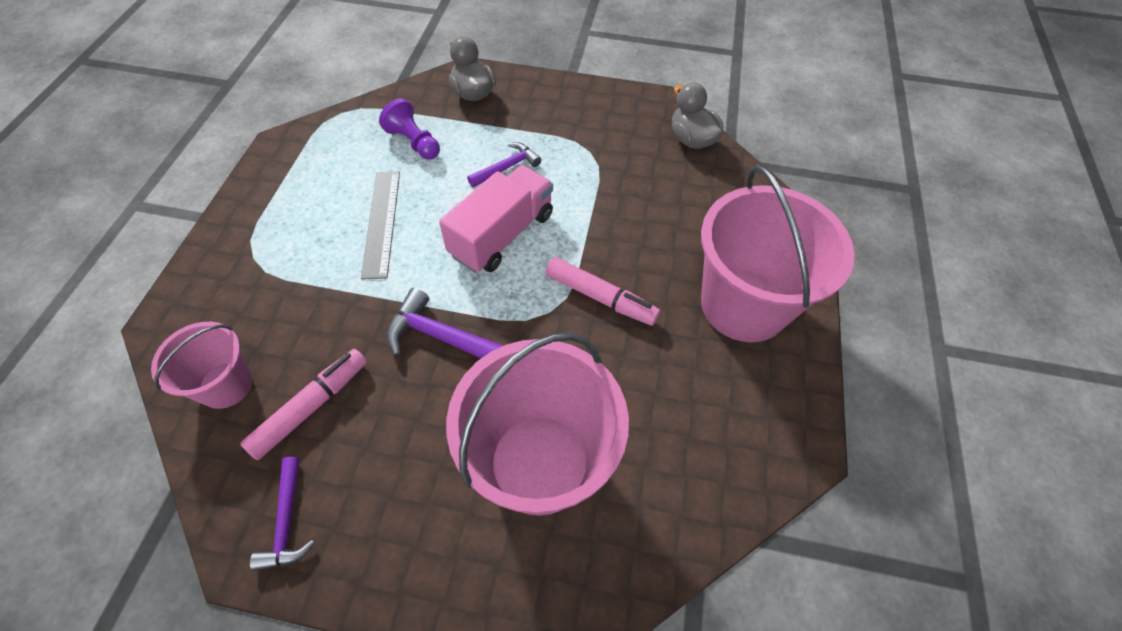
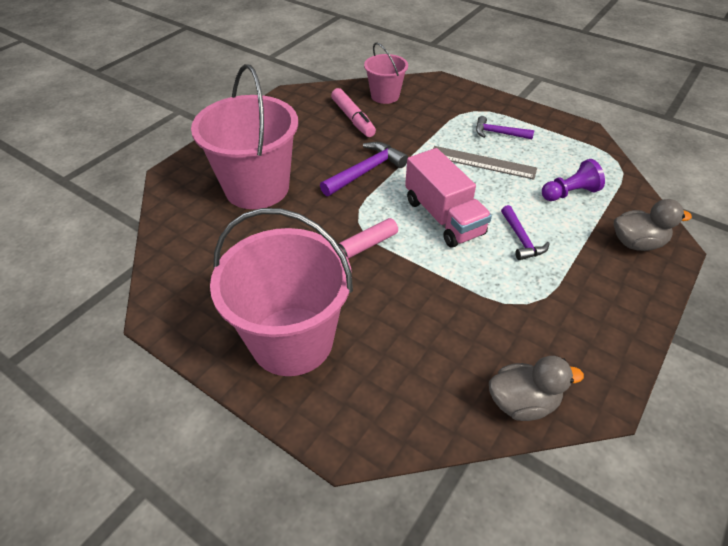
camera: 115 degrees right, 10 degrees down
(287, 521) = (296, 105): purple hammer -> purple hammer (499, 133)

